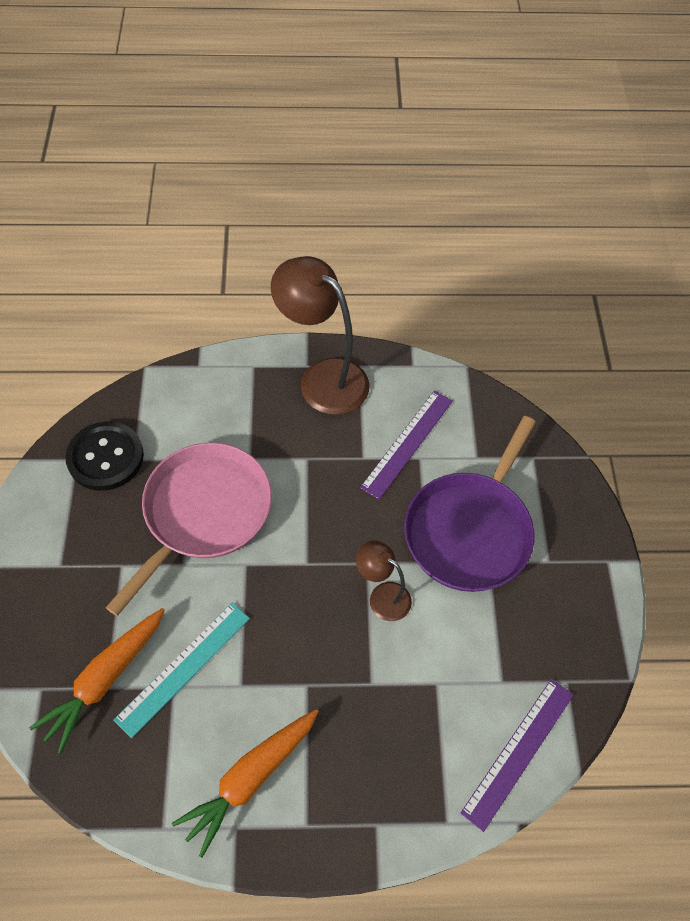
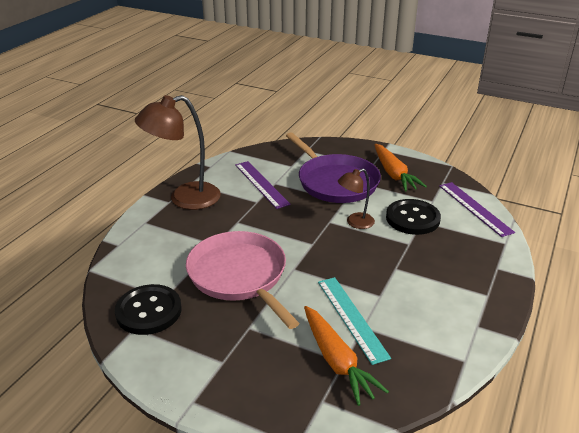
camera: 60 degrees left, 25 degrees down
(250, 779) = (447, 310): orange carrot -> orange carrot (394, 174)
(436, 668) = (412, 218): none -> black button

